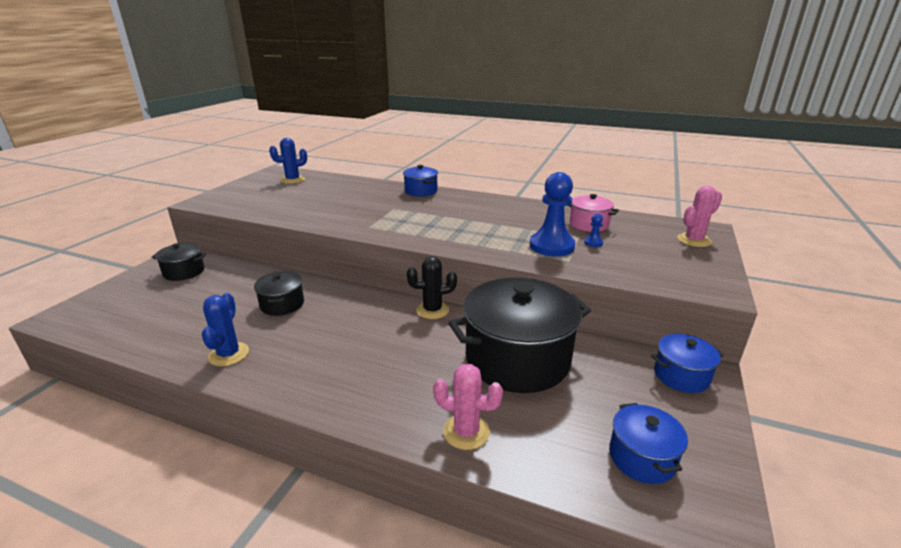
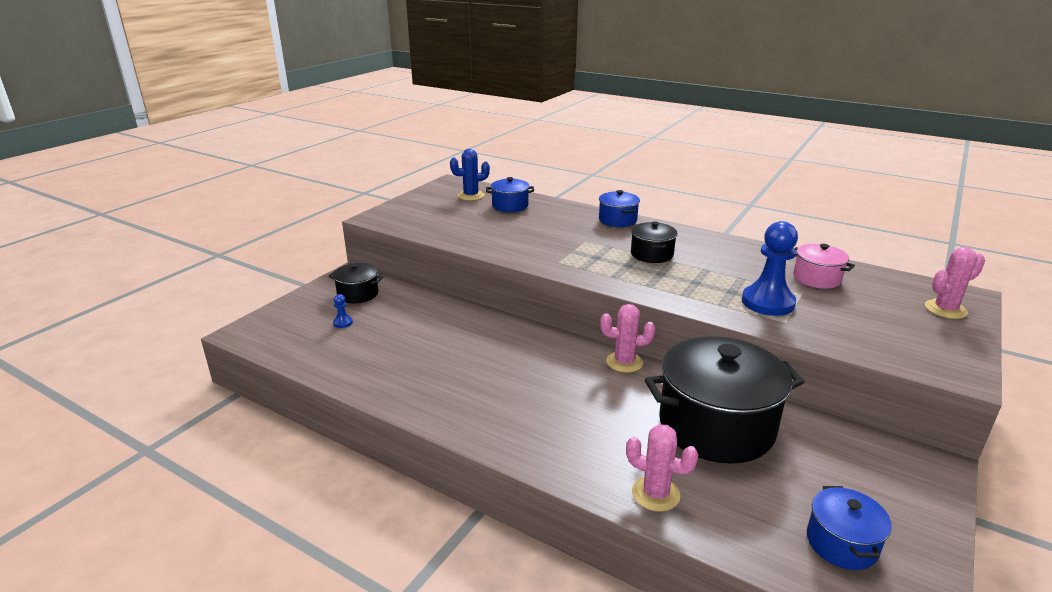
camera: 10 degrees right, 0 degrees up
(229, 354) = (413, 388): blue cactus -> none
(282, 304) = (462, 340): black pot -> black pot (652, 254)
(432, 310) = (624, 362): black cactus -> pink cactus
(593, 243) = (818, 302): blue pawn -> blue pawn (343, 323)
(681, 375) = (903, 465): blue pot -> blue pot (510, 206)

